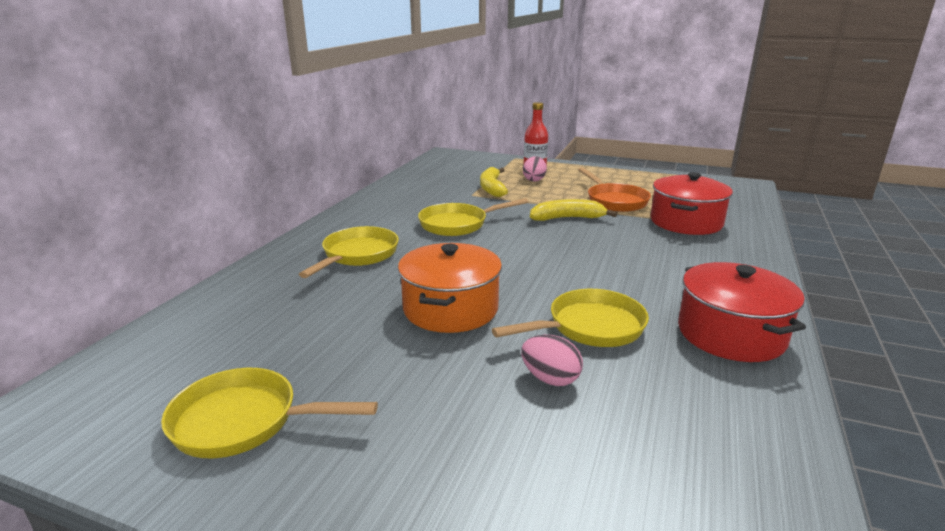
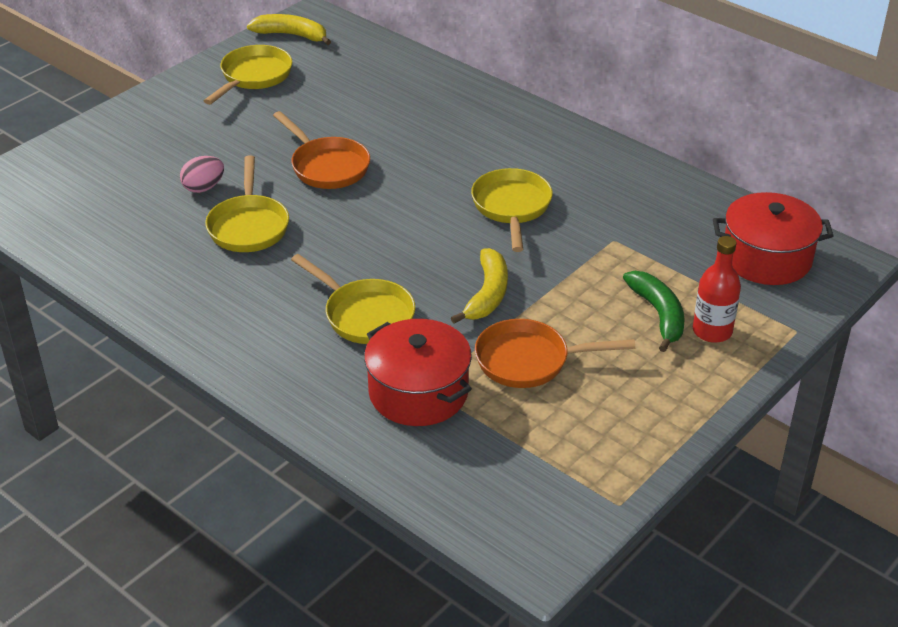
camera: 110 degrees right, 15 degrees up
(357, 255) = (463, 135): yellow pan -> yellow pan (364, 315)
(450, 309) = (327, 166): orange pot -> orange pan
(492, 188) = (635, 264): yellow banana -> yellow banana (292, 35)
(534, 180) = (658, 315): pink egg -> green banana
(731, 334) = (183, 295): red pot -> red pot (766, 258)

